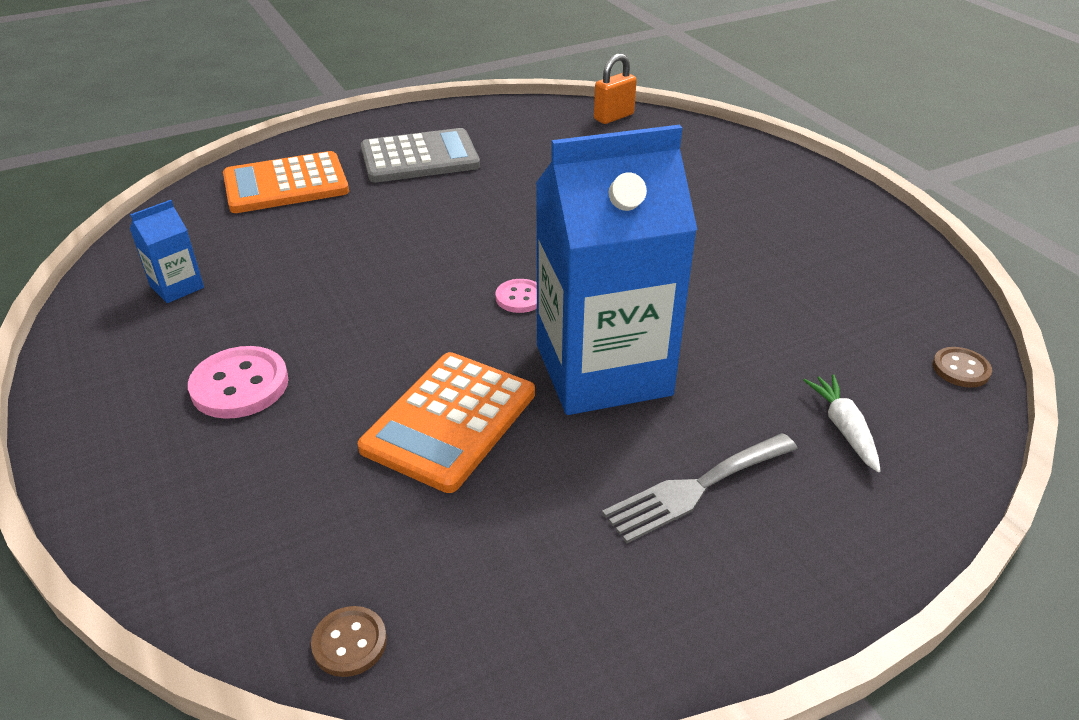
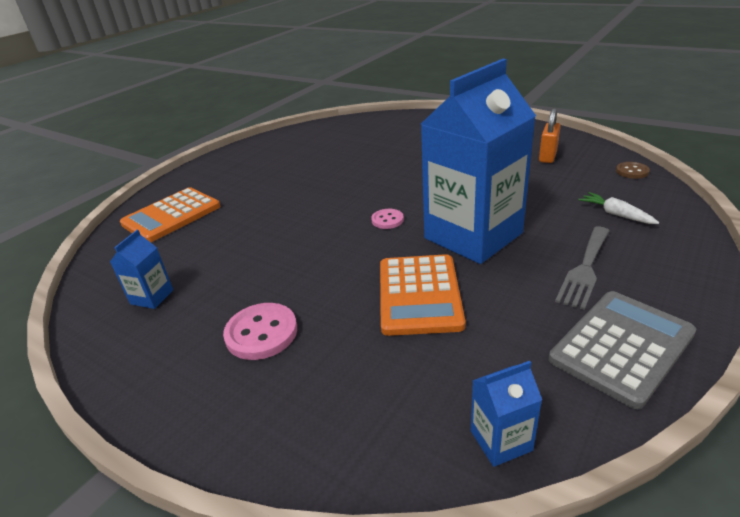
camera: 25 degrees left, 5 degrees down
(349, 643) = (501, 440): brown button -> blue carton
(420, 157) = (247, 175): grey calculator -> grey calculator (621, 346)
(613, 117) = (341, 124): orange padlock -> orange padlock (547, 156)

